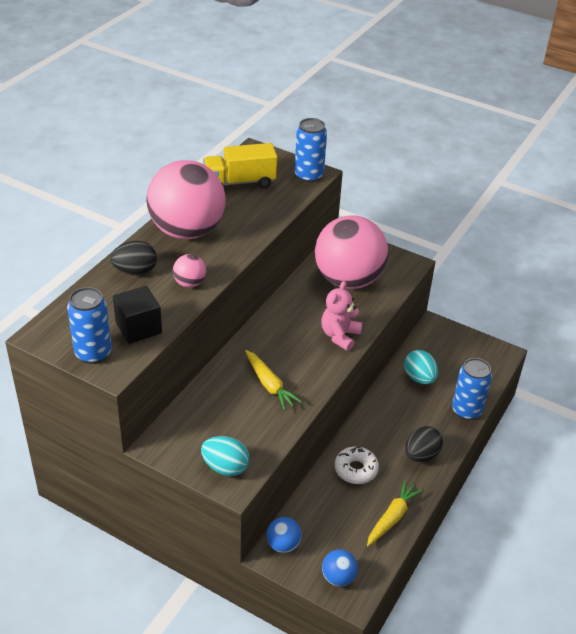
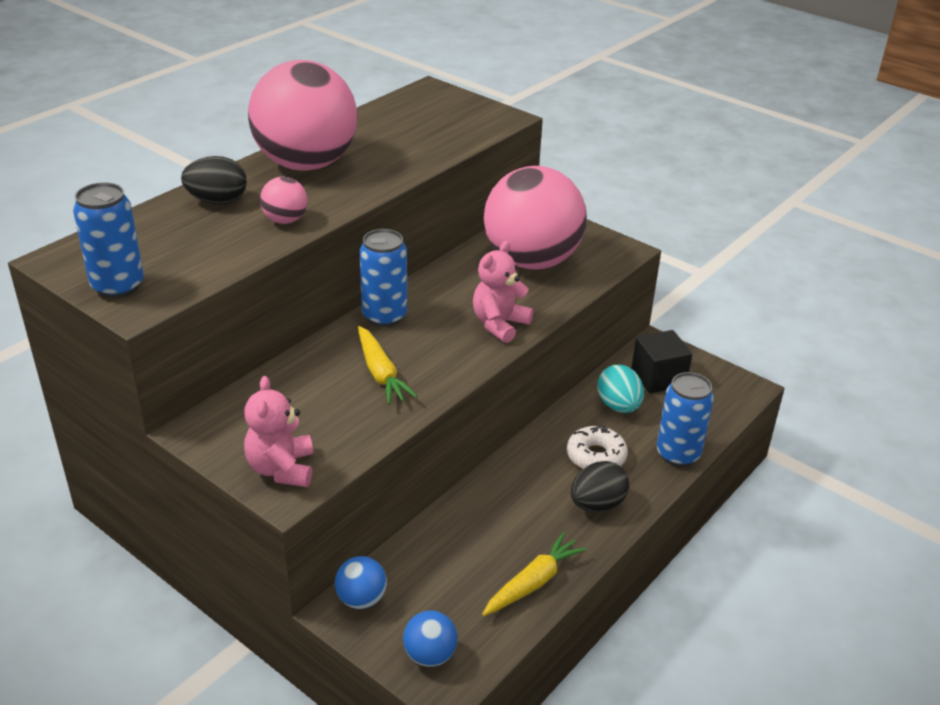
camera: 10 degrees right, 5 degrees down
(138, 327) = (193, 263): black cube -> black cube (658, 377)
(225, 467) = (281, 469): turquoise egg -> pink teddy bear
(239, 182) = (398, 119): yellow truck -> none
(309, 176) = (494, 119): blue can -> blue can (384, 316)
(356, 469) = (496, 512): white donut -> white donut (596, 456)

